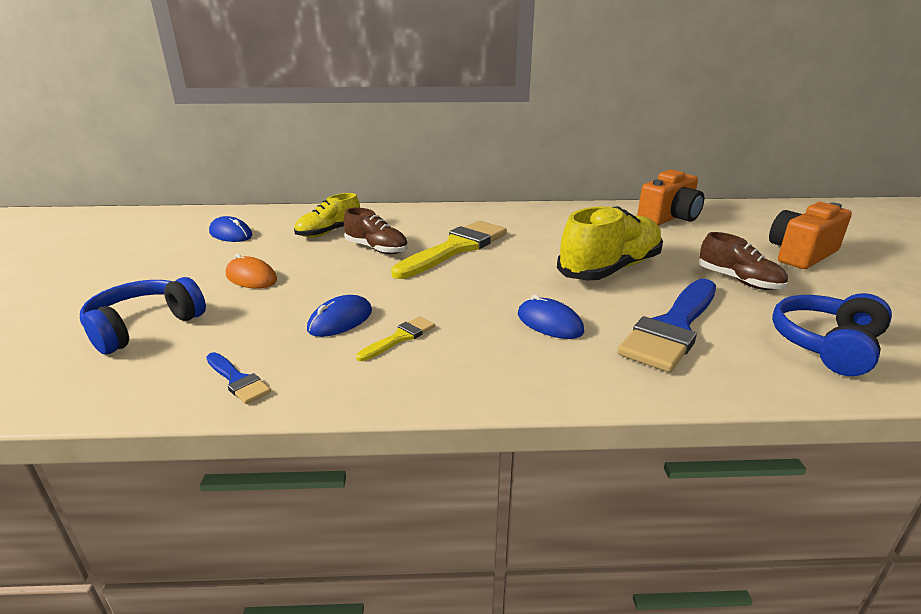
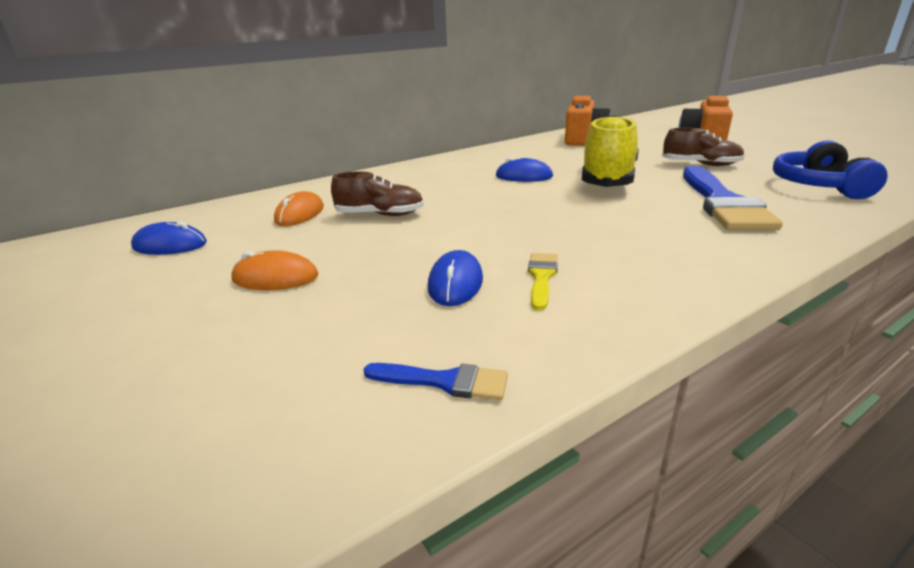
camera: 30 degrees left, 0 degrees up
(144, 327) = (205, 377): blue headphones -> none
(329, 232) = (300, 214): yellow shoe -> orange mouse
(455, 248) = (458, 195): yellow brush -> none
(549, 323) = (639, 226): blue mouse -> blue mouse (524, 176)

